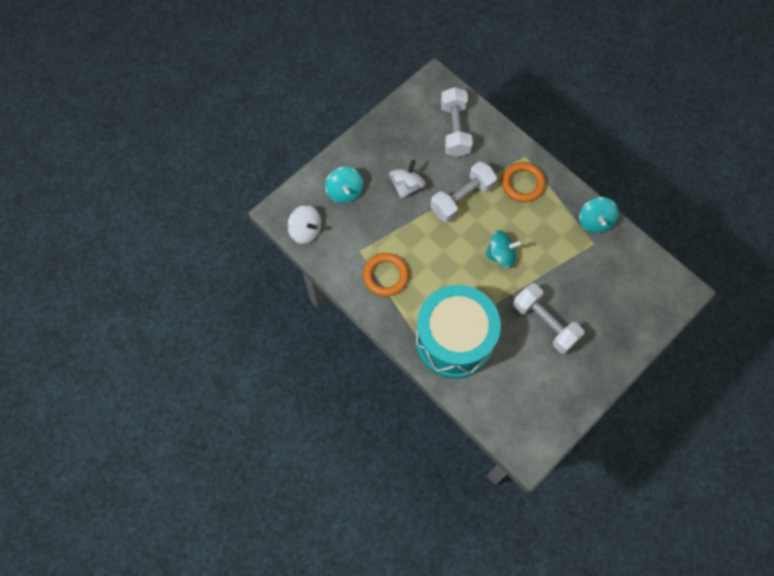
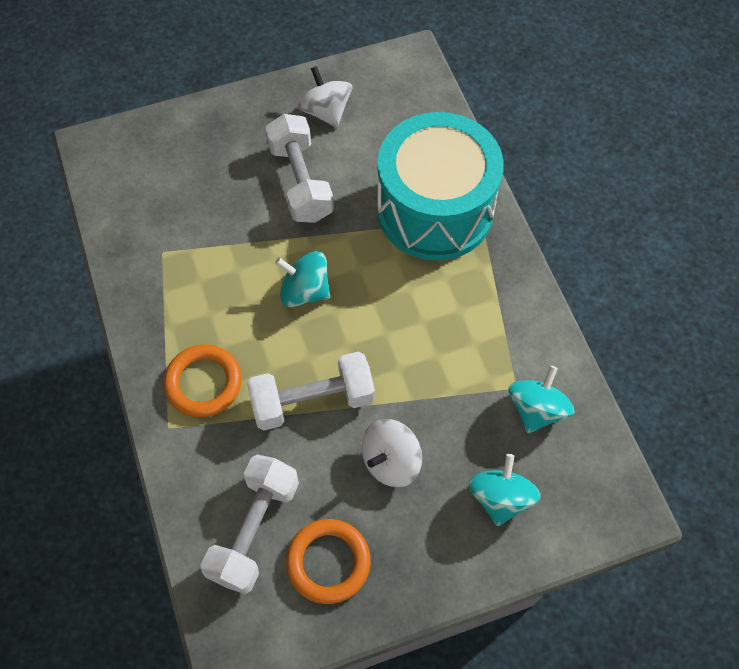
camera: 155 degrees left, 5 degrees down
(306, 231) = (592, 457): white spinning top -> white spinning top (326, 111)
(385, 276) = (492, 333): orange ring -> orange ring (328, 562)
(595, 221) = (138, 280): turquoise spinning top -> turquoise spinning top (536, 409)

